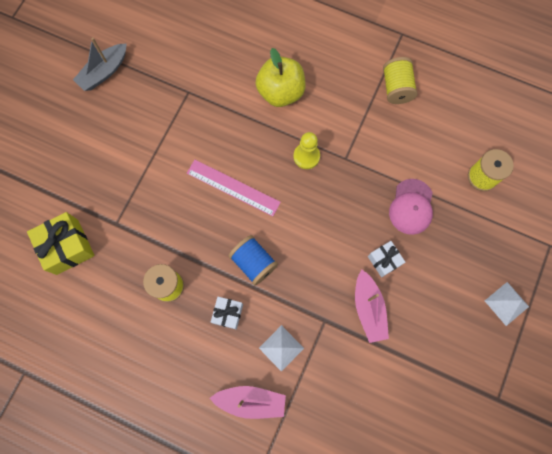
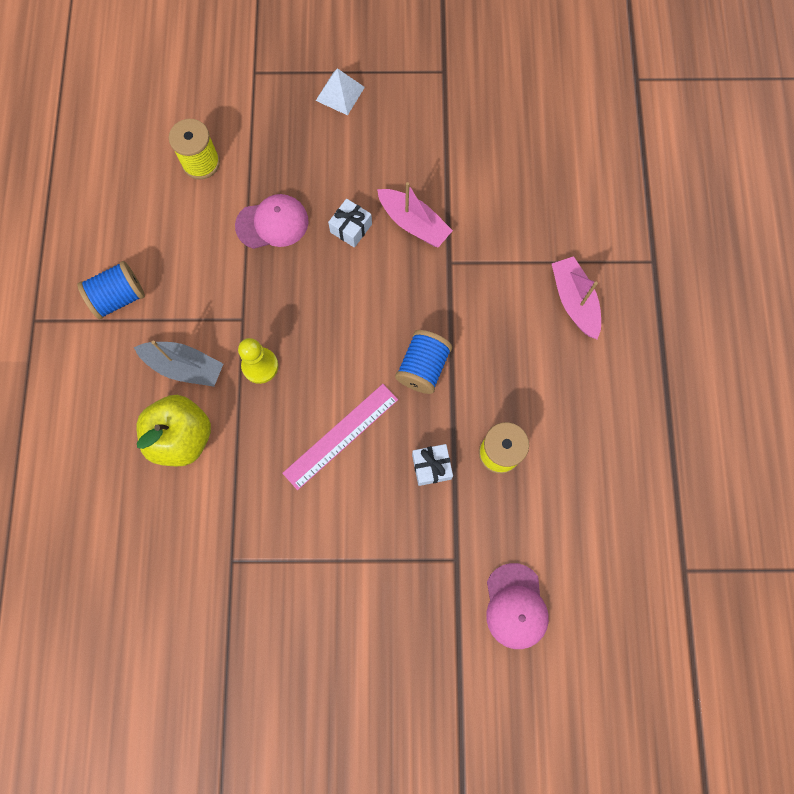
camera: 115 degrees left, 0 degrees up
(67, 247) = (515, 606): yellow gift -> pink cap
(104, 72) = (250, 701): grey boat -> grey boat (184, 367)
(228, 313) = (495, 369): white gift -> white gift (431, 467)
(233, 187) = (340, 436): pink ruler -> pink ruler turned 45 degrees clockwise
(281, 348) = (502, 295): white pyramid -> none
(368, 308) = (413, 223): pink boat -> pink boat turned 75 degrees clockwise
(396, 88) = (118, 297): yellow spool -> blue spool

